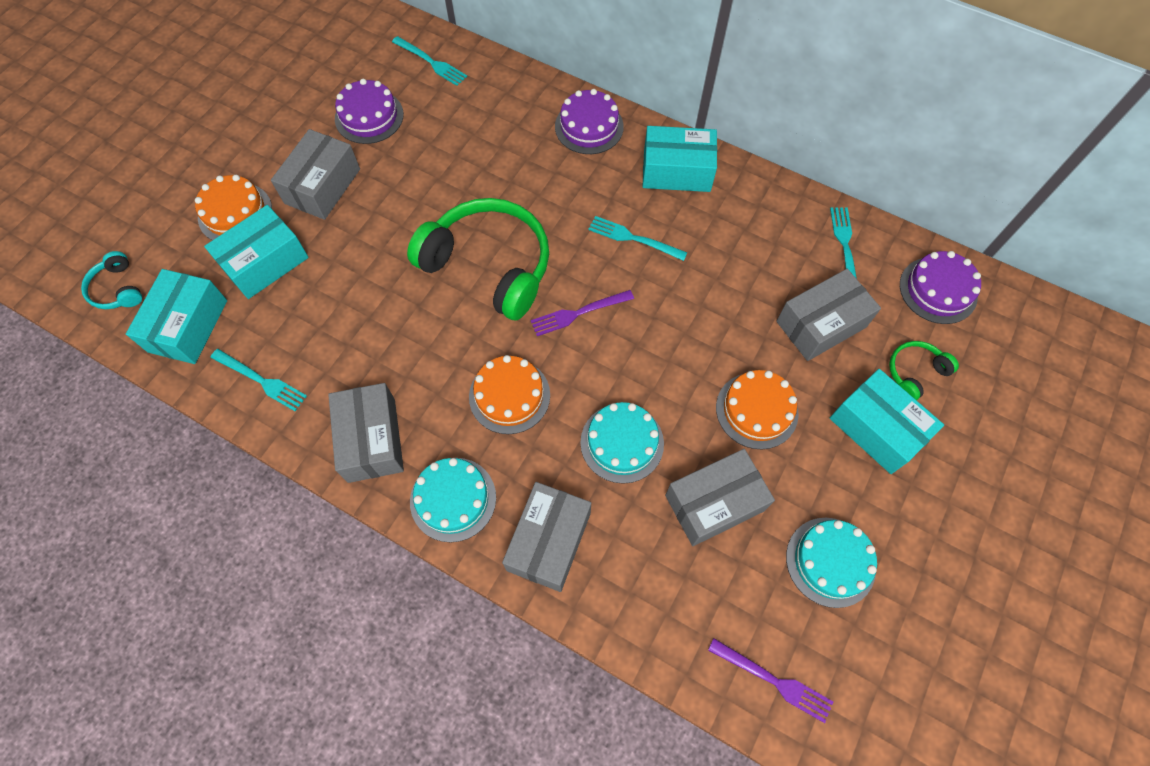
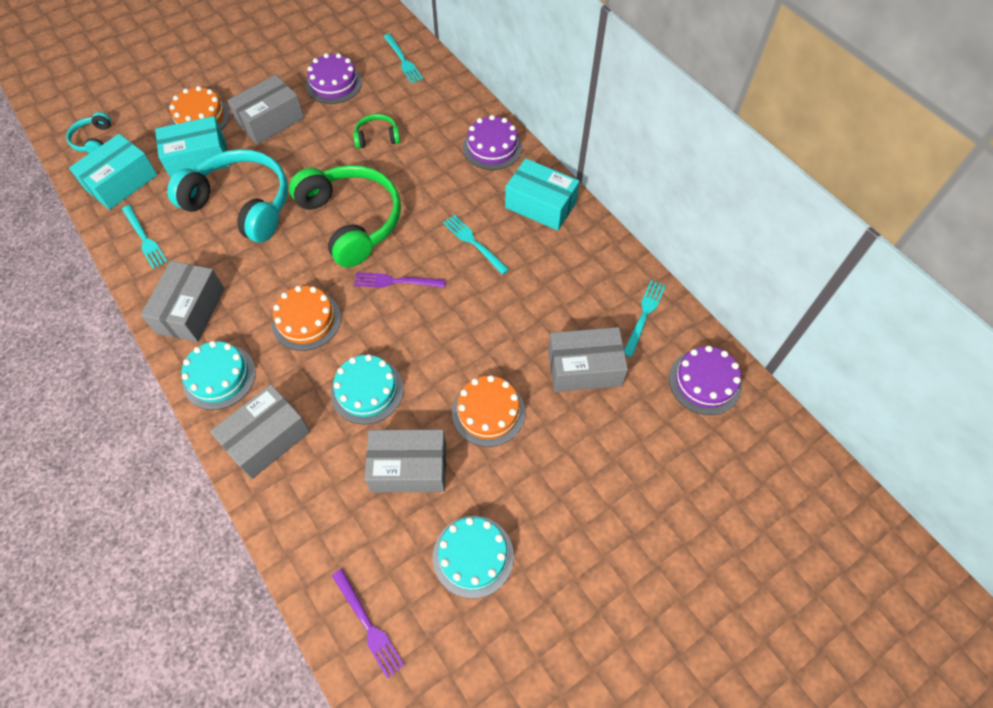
camera: 25 degrees right, 5 degrees down
(352, 295) = (242, 204): none -> turquoise headphones
(877, 428) = (579, 469): turquoise box -> none
(914, 372) = (641, 439): green headphones -> green headphones (377, 137)

